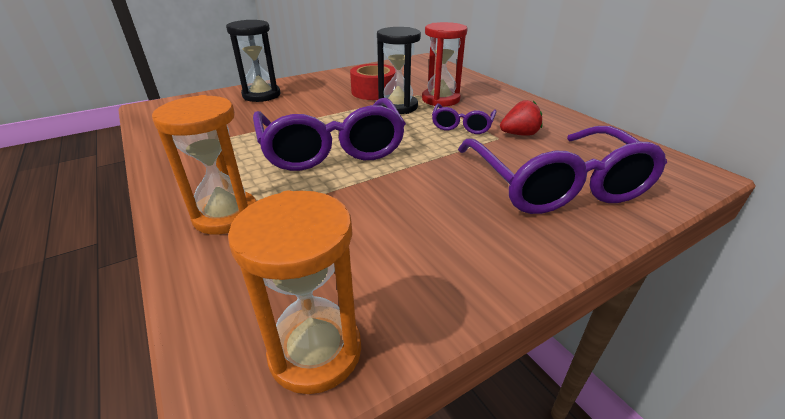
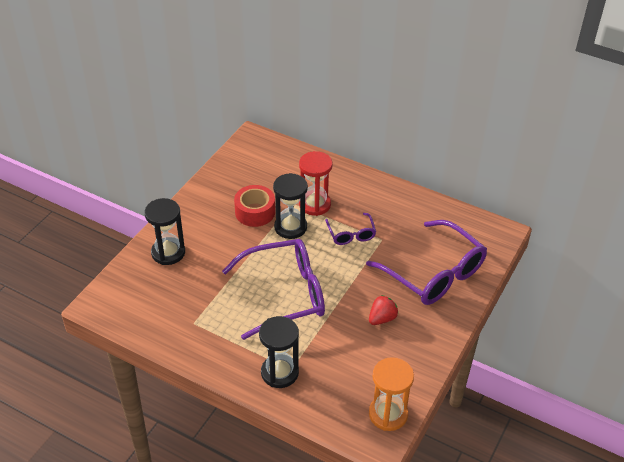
camera: 30 degrees left, 10 degrees up
(226, 215) = (279, 372): orange hourglass -> black hourglass
(331, 148) = (285, 294): purple glasses -> purple glasses turned 60 degrees counterclockwise
(519, 134) = (392, 230): red strawberry -> red strawberry (382, 318)

